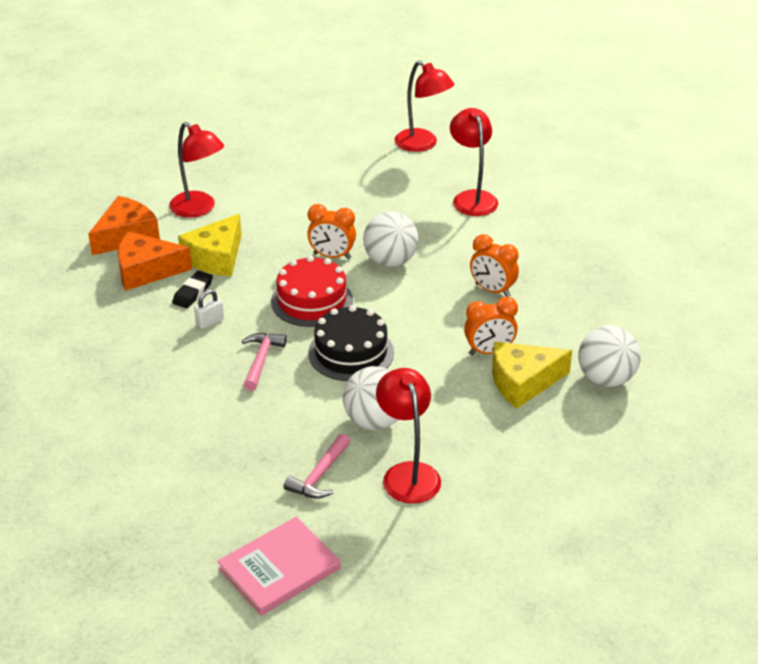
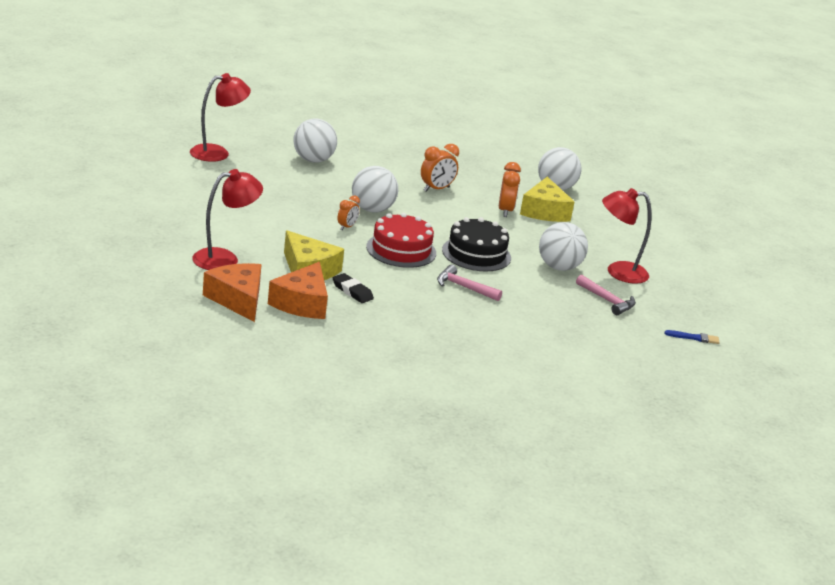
camera: 75 degrees left, 10 degrees down
(210, 322) = (399, 294): white padlock -> none
(279, 568) = (694, 338): pink book -> blue brush
(332, 256) = (347, 227): orange clock -> orange clock, size x0.63
(472, 198) = (313, 160): red lamp -> white ball

